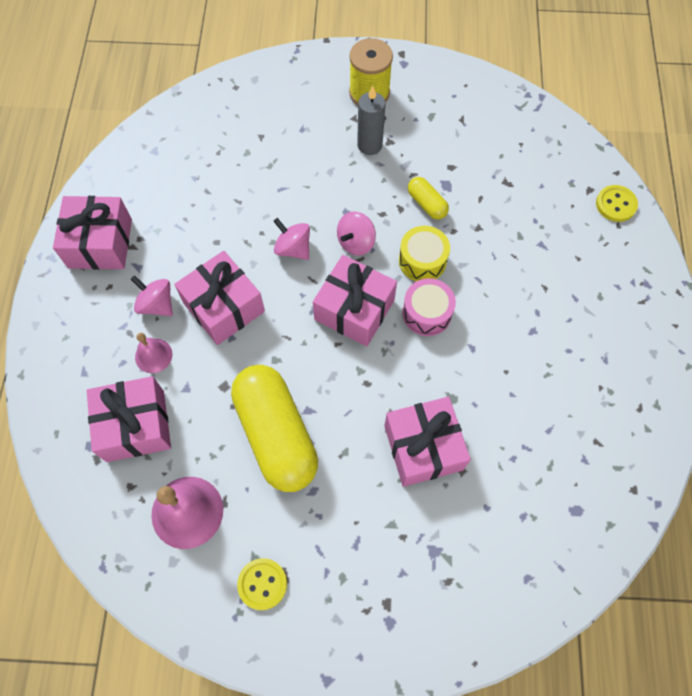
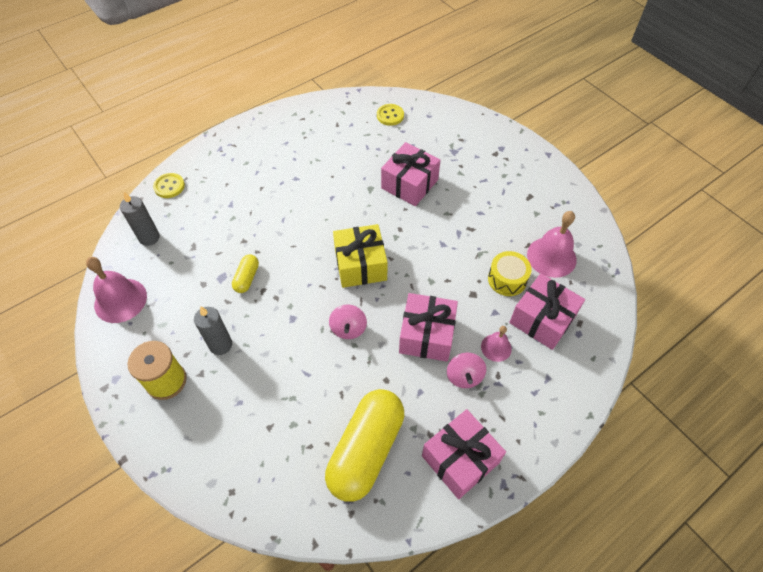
camera: 130 degrees left, 10 degrees down
(262, 584) = (542, 202): yellow button -> yellow button (390, 116)
(276, 434) = (471, 249): yellow capsule -> yellow capsule (366, 450)
(354, 310) = (360, 265): pink gift -> yellow gift
(356, 242) = (311, 297): pink spinning top -> none
(422, 260) = (294, 253): yellow drum -> yellow drum (507, 279)
(427, 313) = (329, 229): pink drum -> none
(486, 99) = (120, 300): none -> pink bell
(550, 154) = (149, 237): none -> grey candle

